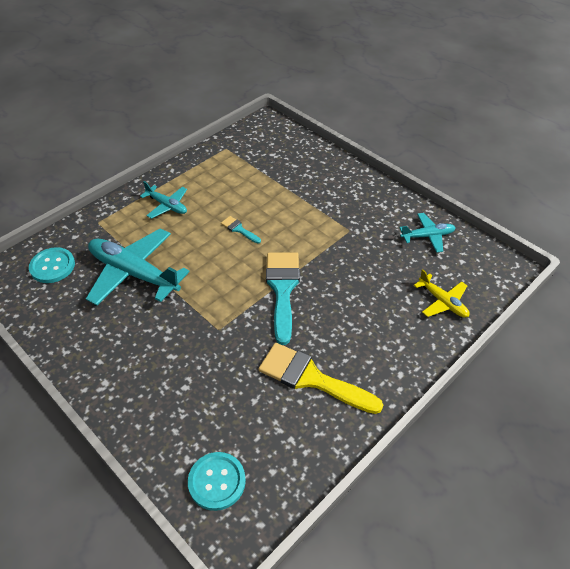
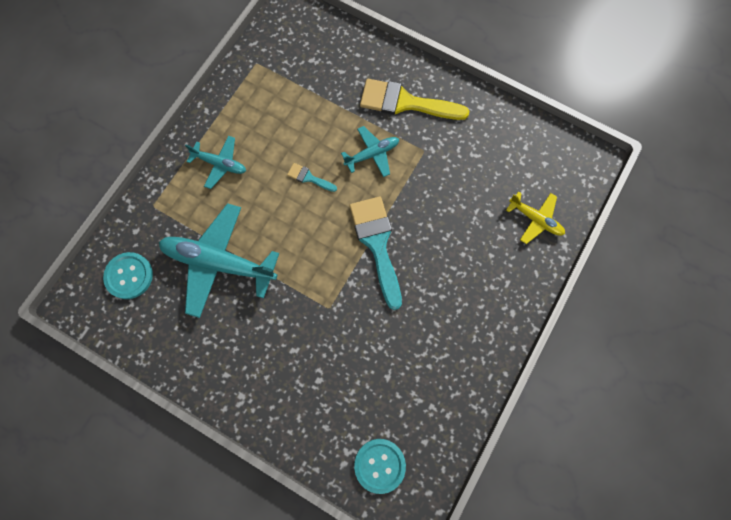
camera: 15 degrees left, 25 degrees up
(311, 378) = (433, 339): yellow brush -> yellow brush (405, 102)
(427, 236) = (505, 139): turquoise plane -> turquoise plane (372, 154)

